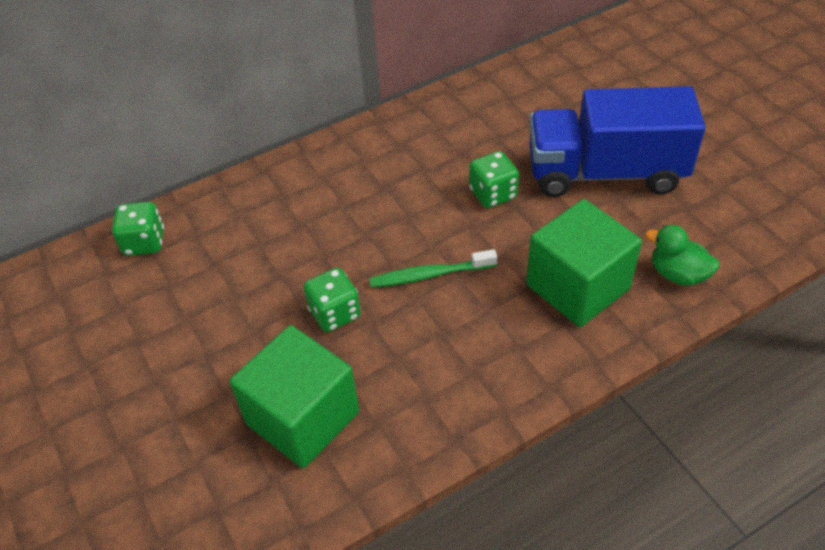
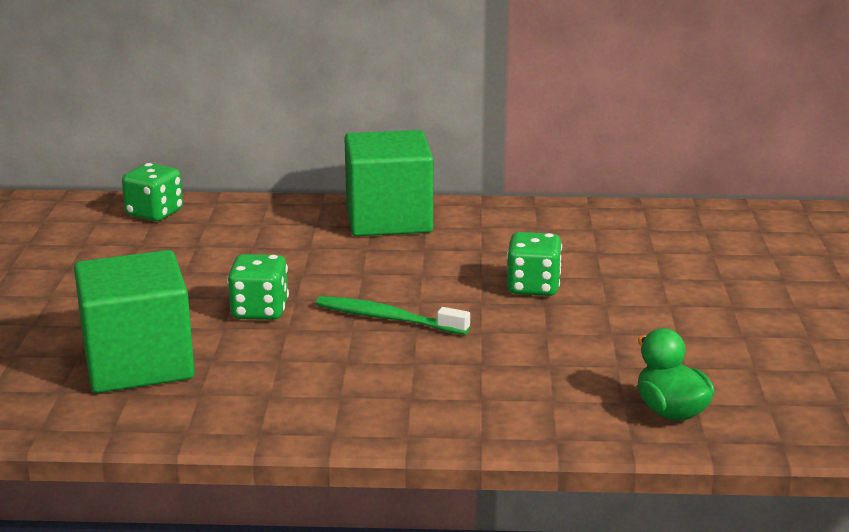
camera: 30 degrees right, 25 degrees down
(577, 287) = (536, 380): green cube -> green cube (389, 219)
(605, 173) = (687, 312): blue truck -> none

